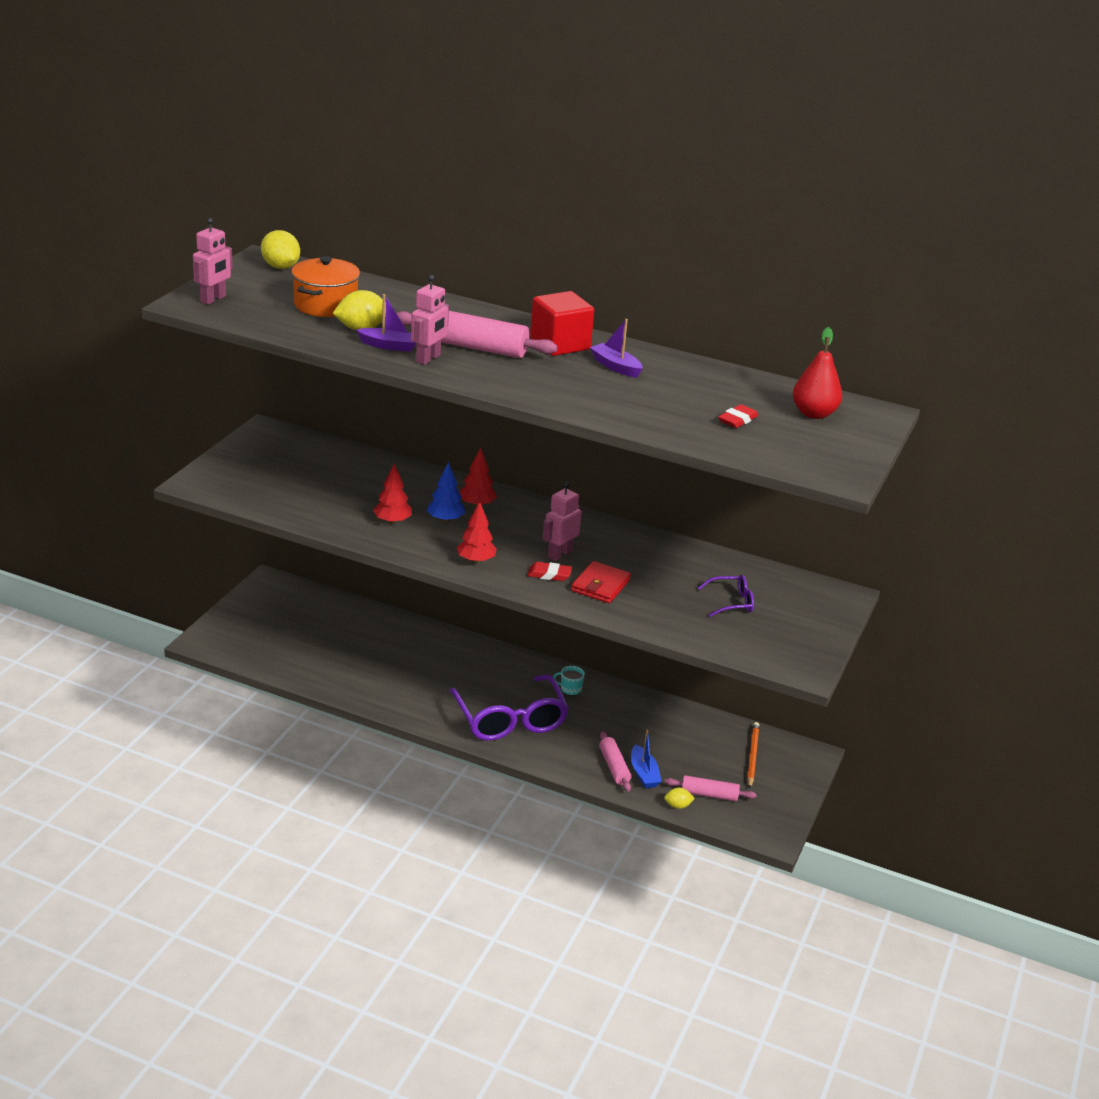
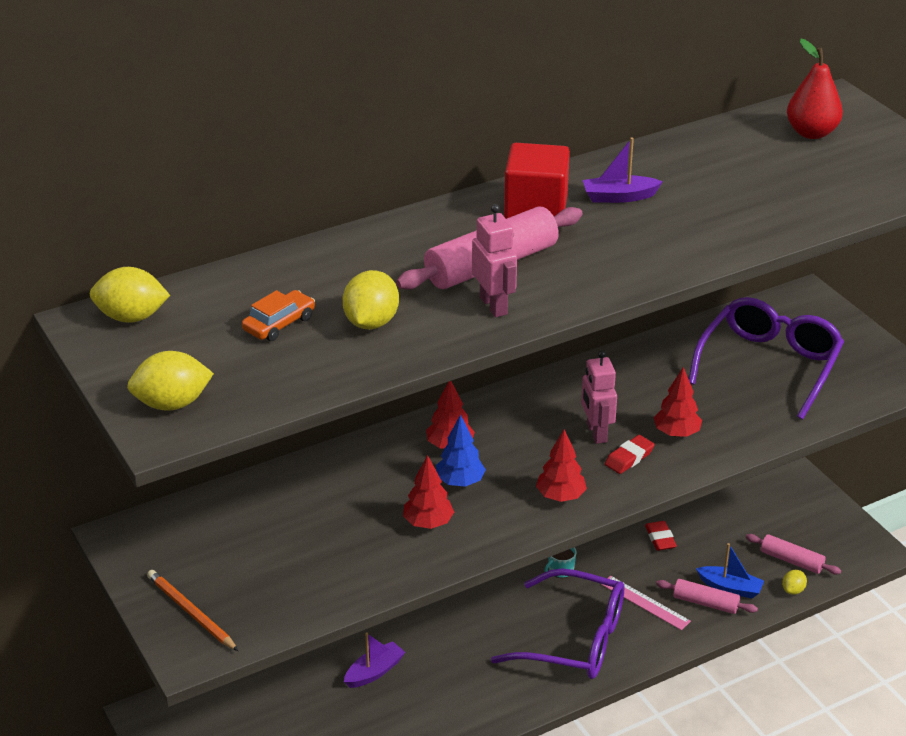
camera: 50 degrees left, 5 degrees up
(213, 299) = (172, 404): pink robot -> yellow lemon
(325, 305) = (279, 324): orange pot -> orange car
(390, 346) = (436, 319): purple boat -> purple boat (374, 672)
(582, 738) = (645, 602): none -> pink ruler
(600, 585) = (676, 433): red wallet -> red tree
(709, 795) = (791, 560): pink rolling pin -> pink rolling pin turned 75 degrees clockwise
(731, 602) = (768, 366): purple glasses -> purple glasses, size x2.12
(737, 420) = (793, 178): red eraser -> red eraser (660, 538)
(752, 756) = (757, 503): orange pencil -> orange pencil (191, 613)

